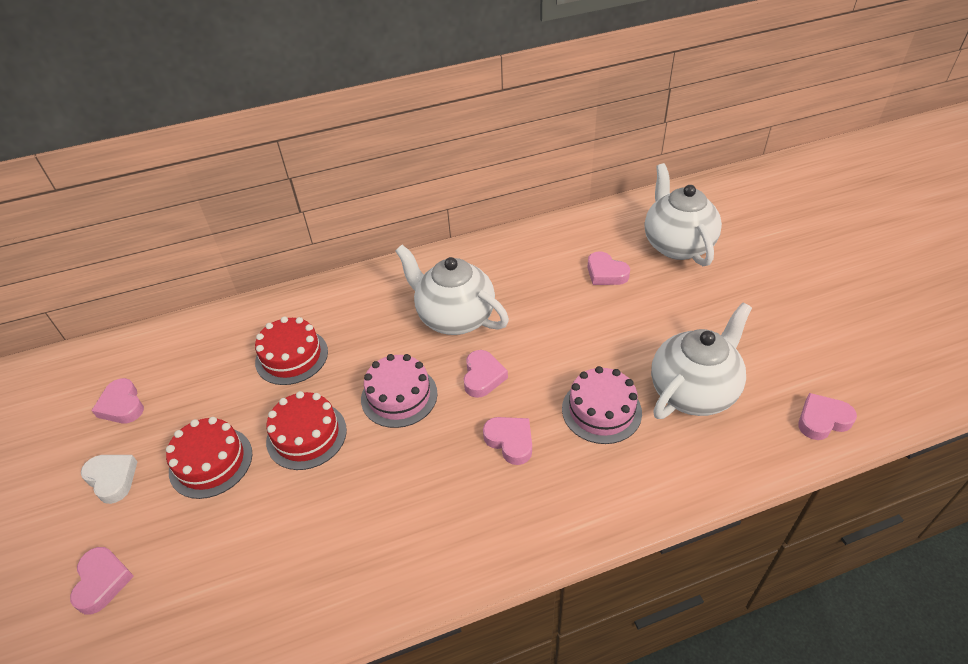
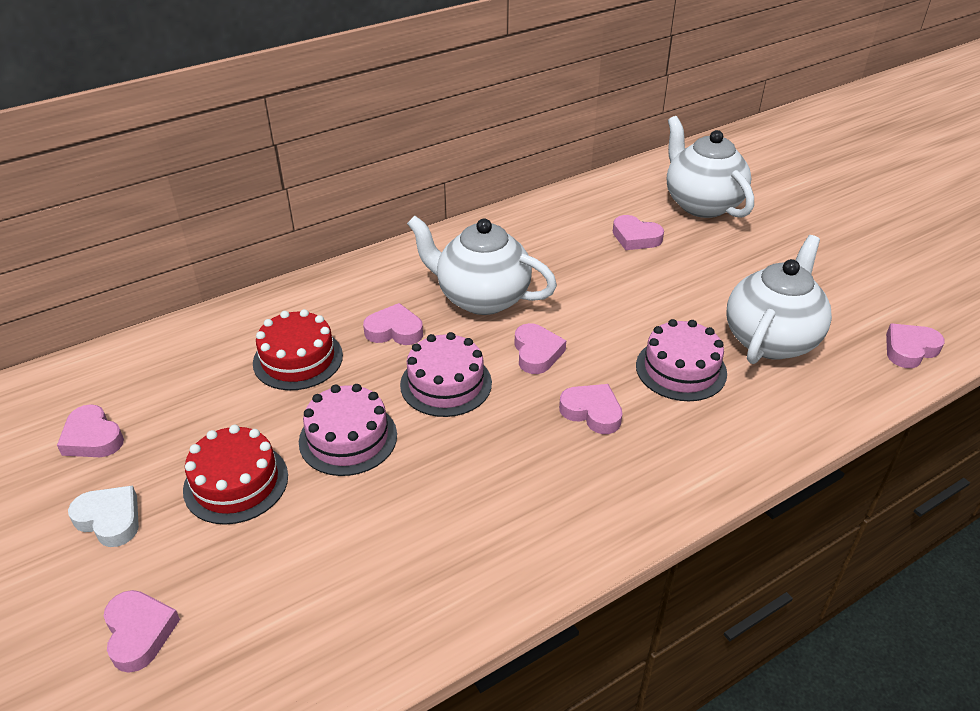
camera: 15 degrees left, 5 degrees down
(306, 435) = (348, 438): red cake -> pink cake
(374, 340) = (394, 330): none -> pink heart

